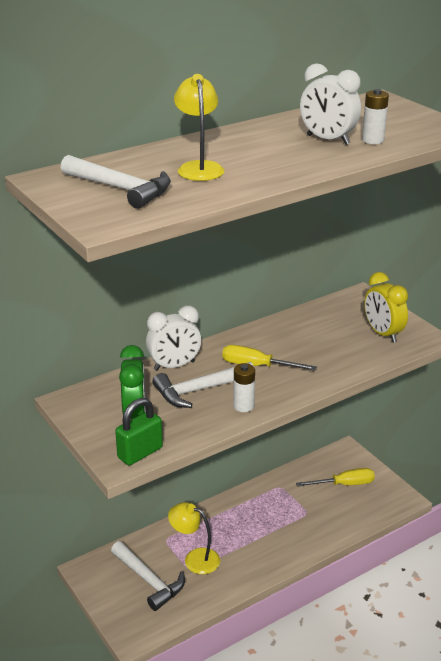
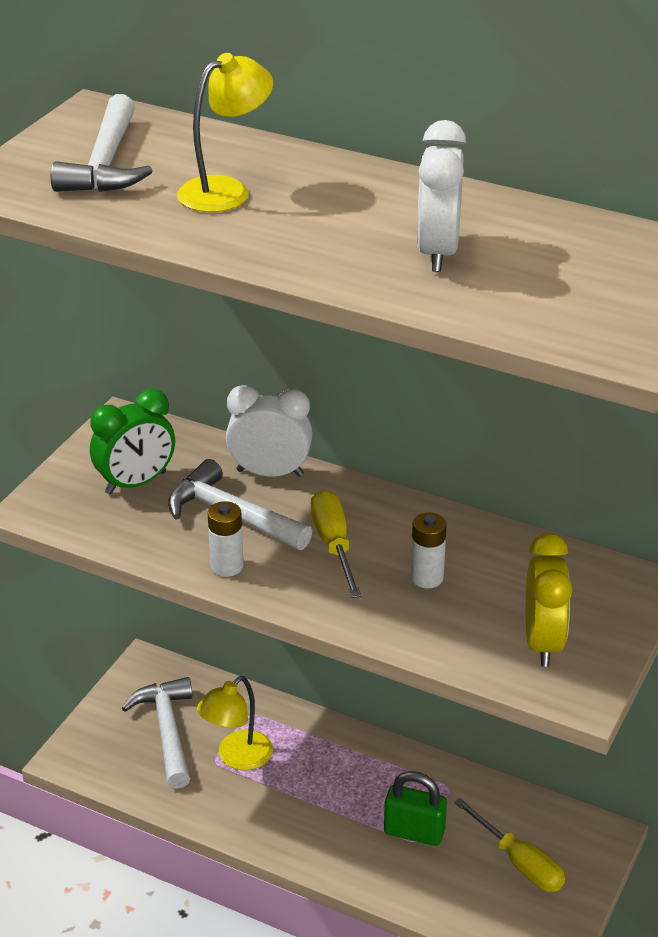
camera: 60 degrees right, 5 degrees up
(140, 453) = (62, 518): green padlock -> green padlock (414, 832)
(149, 580) = (167, 731): white hammer -> white hammer turned 150 degrees clockwise
(174, 366) = (270, 473): white clock -> white clock turned 150 degrees clockwise
(195, 558) = (237, 758): yellow lamp -> yellow lamp turned 135 degrees counterclockwise
(373, 140) = (480, 289): white battery -> white battery (427, 578)
(382, 334) = (543, 643): yellow clock -> yellow clock turned 150 degrees clockwise

